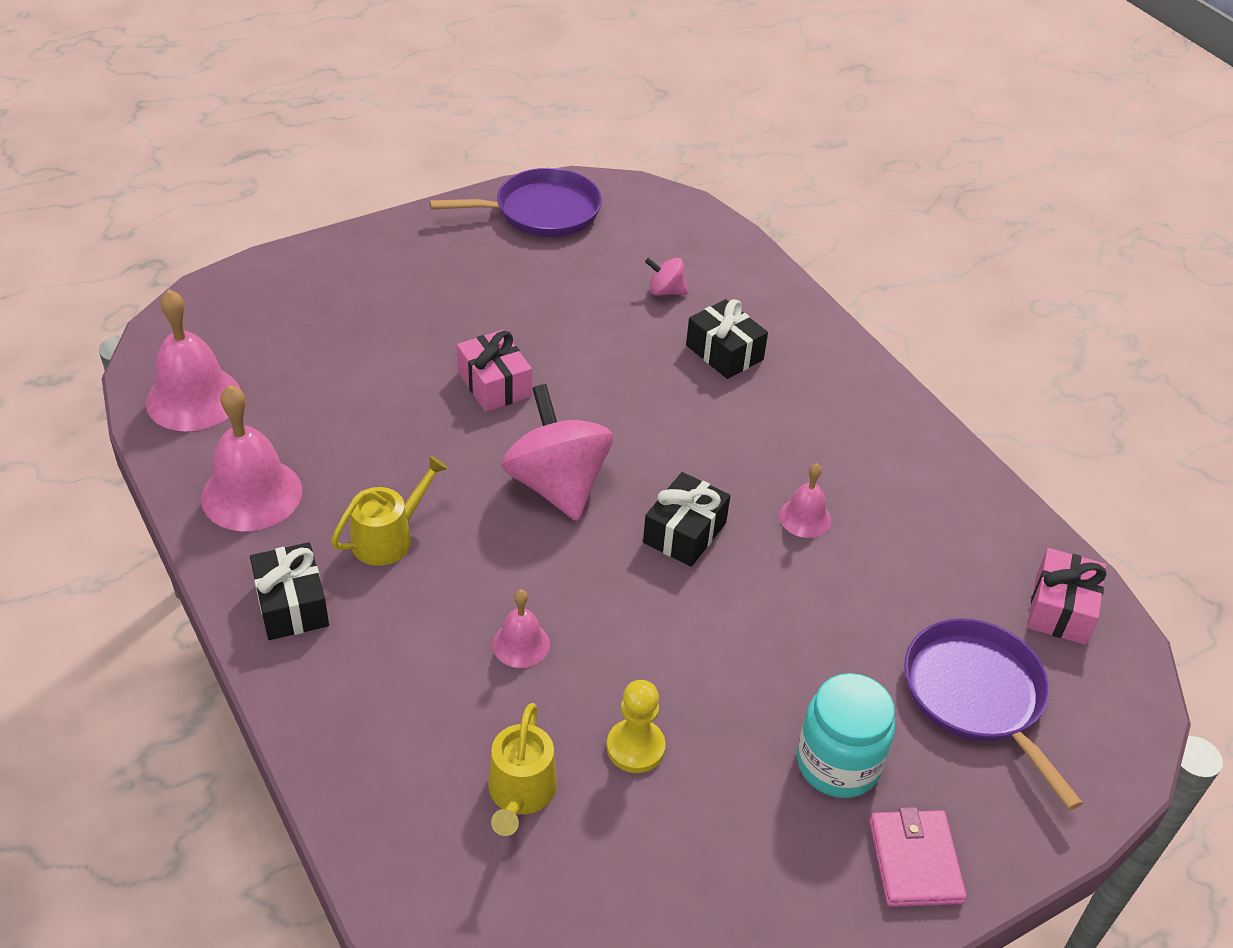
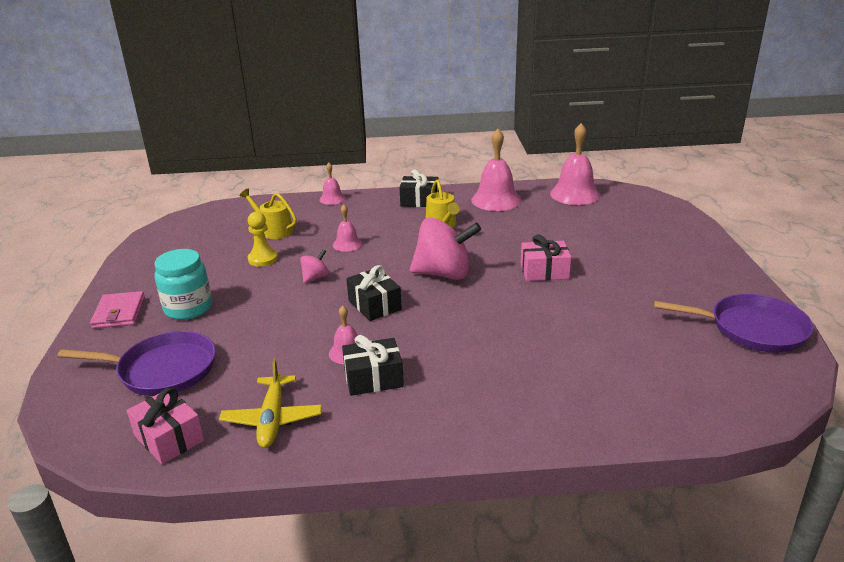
camera: 120 degrees right, 15 degrees down
(329, 762) = (332, 199): none -> pink bell
(542, 211) = (752, 329): purple pan -> purple pan turned 90 degrees counterclockwise
(665, 291) = (623, 362): pink spinning top -> pink spinning top (315, 277)
(724, 352) = (533, 369): black gift -> black gift (373, 378)
(914, 861) = (119, 313): pink wallet -> pink wallet turned 60 degrees clockwise
(962, 532) = (272, 419): none -> yellow plane

